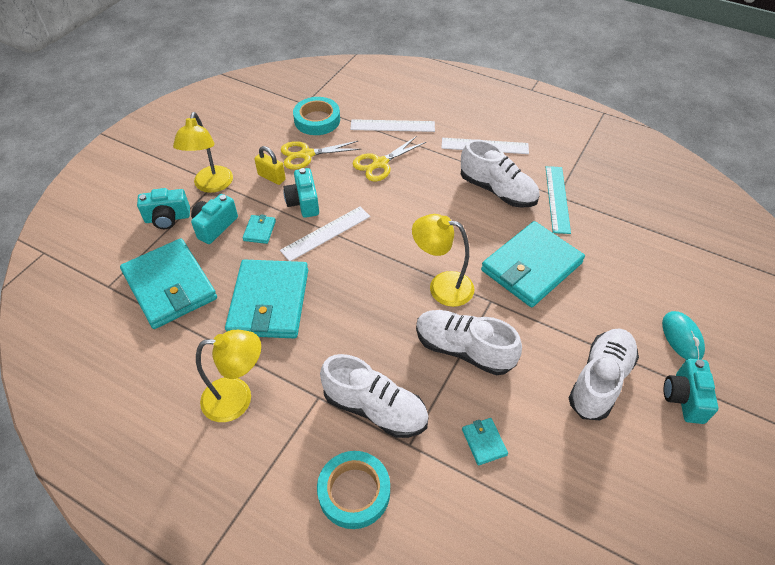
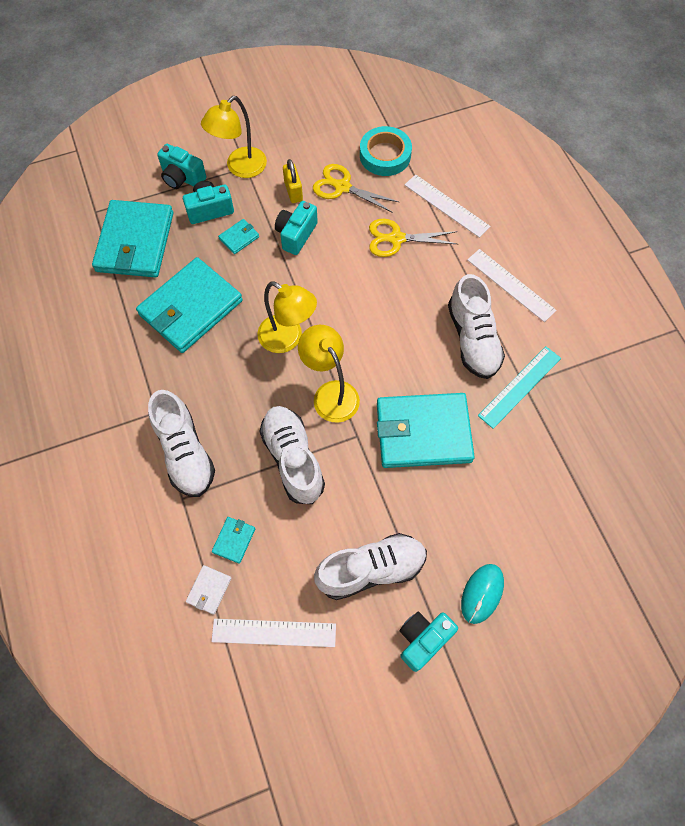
camera: 40 degrees right, 15 degrees up
(237, 398) = (104, 370): yellow lamp -> yellow lamp (288, 339)
(326, 233) = (287, 277): white ruler -> white ruler (274, 632)
(354, 492) = (115, 500): turquoise tape -> none
(506, 496) = (209, 590): none -> white wallet

